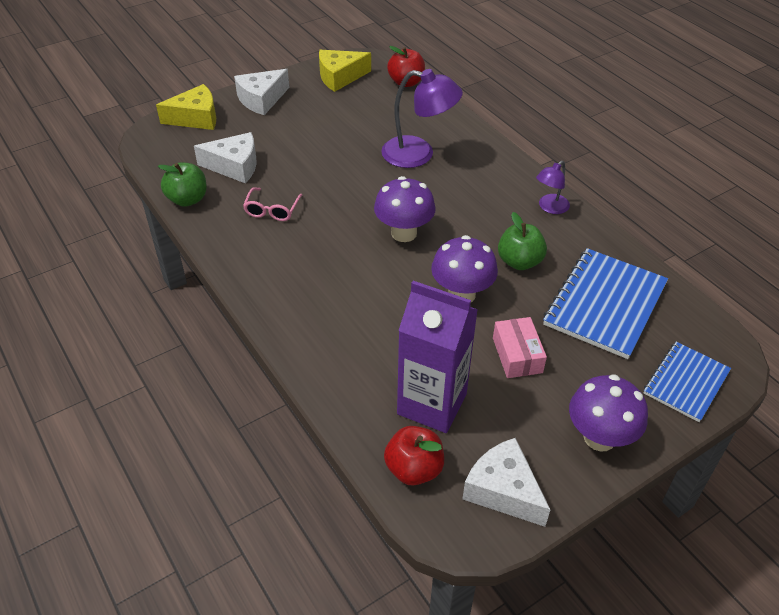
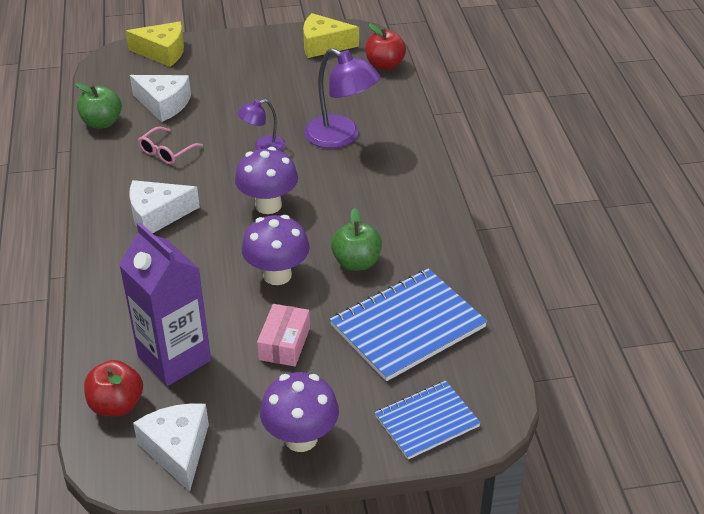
camera: 25 degrees right, 5 degrees down
(261, 99) = (233, 49): white cheese -> white cheese (157, 215)
(550, 207) = (429, 222): purple lamp -> purple lamp (263, 147)

